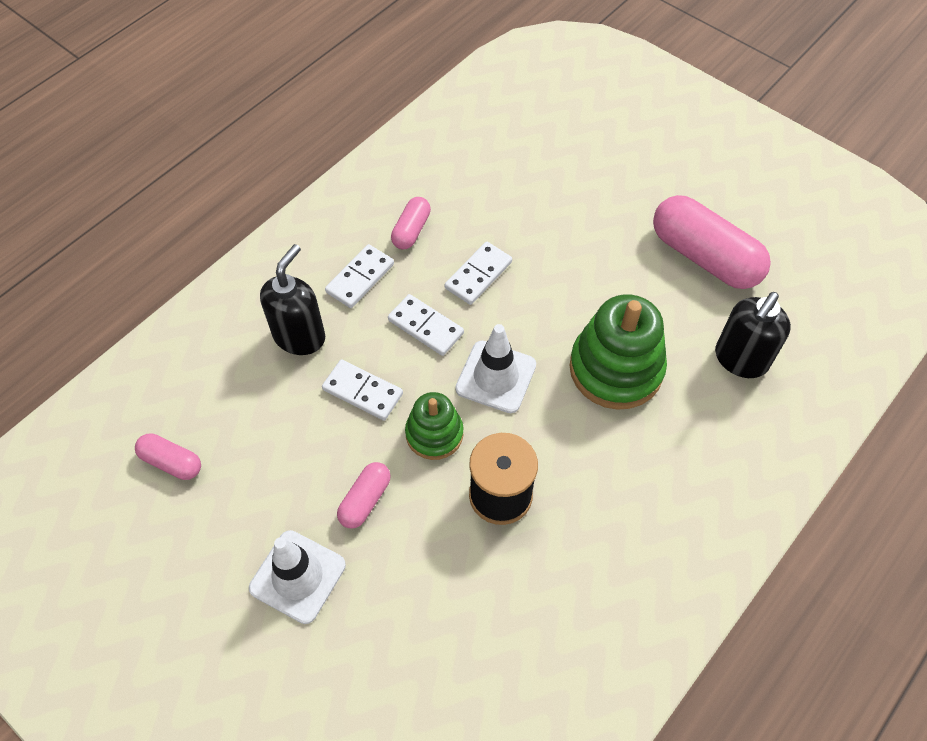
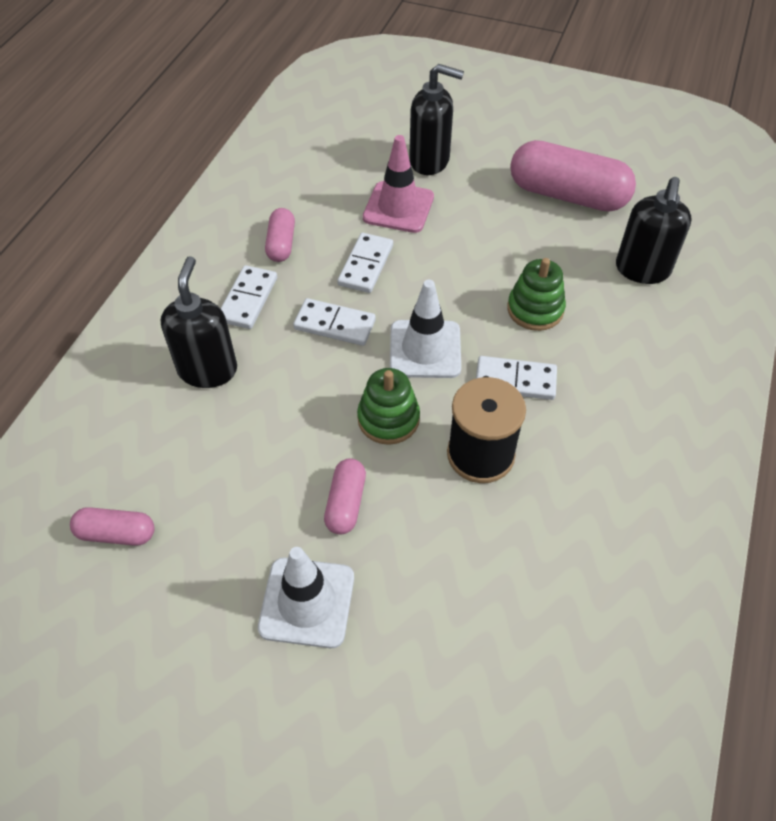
camera: 20 degrees left, 5 degrees down
(363, 391) = (297, 402): white domino -> white domino (515, 380)
(534, 223) = (398, 207): none -> pink traffic cone
(586, 181) = (430, 161): none -> black soap dispenser
(616, 369) = (535, 309): green stacking toy -> green stacking toy, size x0.59

